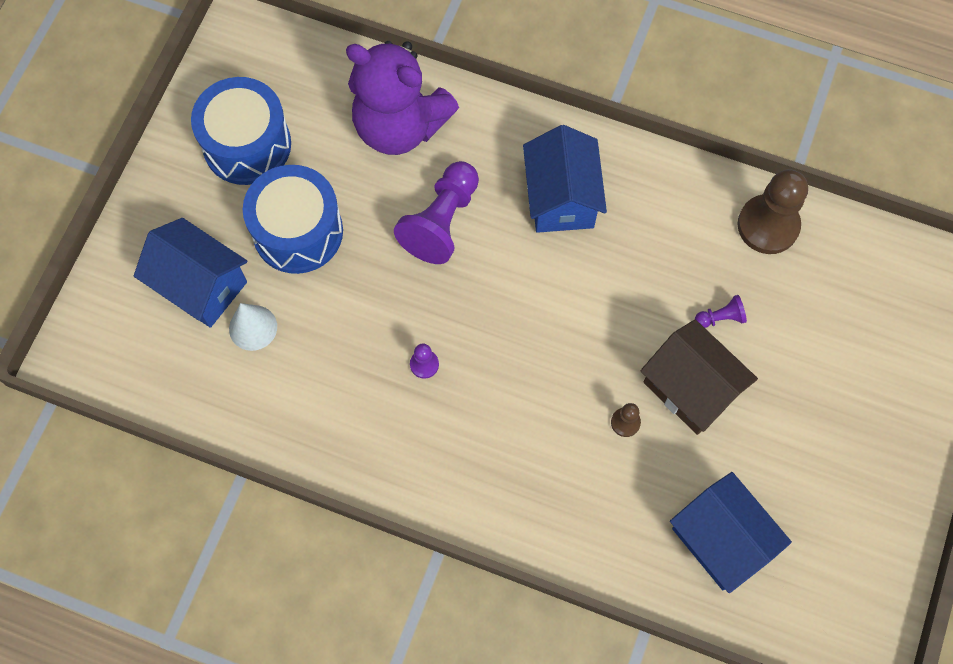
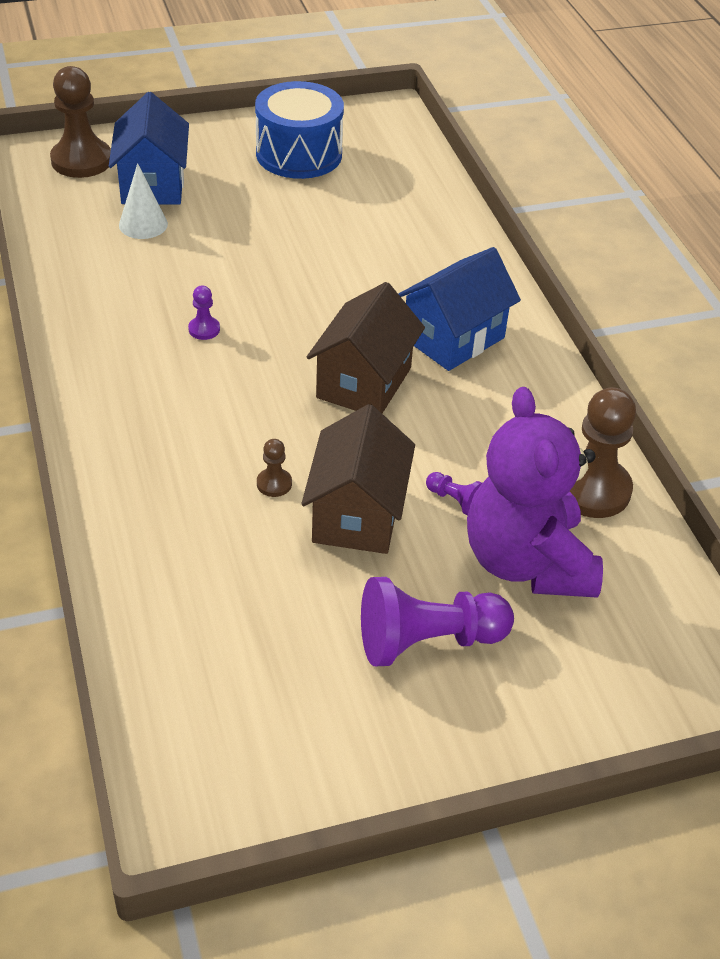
camera: 50 degrees right, 25 degrees down
(118, 322) = (81, 160): none -> brown pawn
(298, 231) = (252, 210): blue drum -> none
(400, 126) = (409, 219): purple teddy bear -> purple teddy bear (527, 562)
(441, 222) = (349, 280): purple pawn -> purple pawn (427, 641)
(565, 293) = (364, 383): none -> brown house
(720, 540) = (213, 617): blue house -> none

